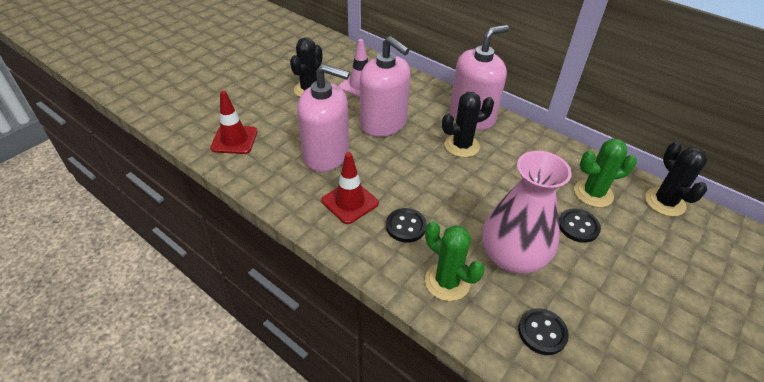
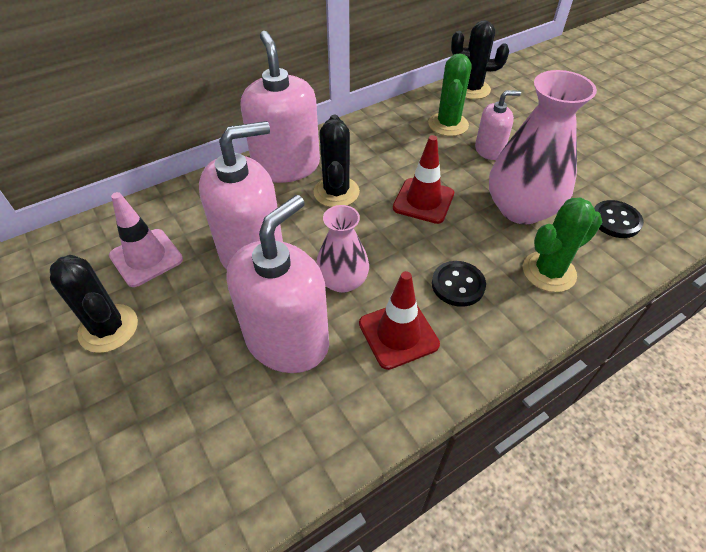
camera: 70 degrees left, 5 degrees up
(234, 140) = (178, 481): red traffic cone -> red traffic cone (423, 201)
(381, 167) = (342, 281): none -> pink vase
(578, 226) = (489, 150): black button -> pink soap dispenser

